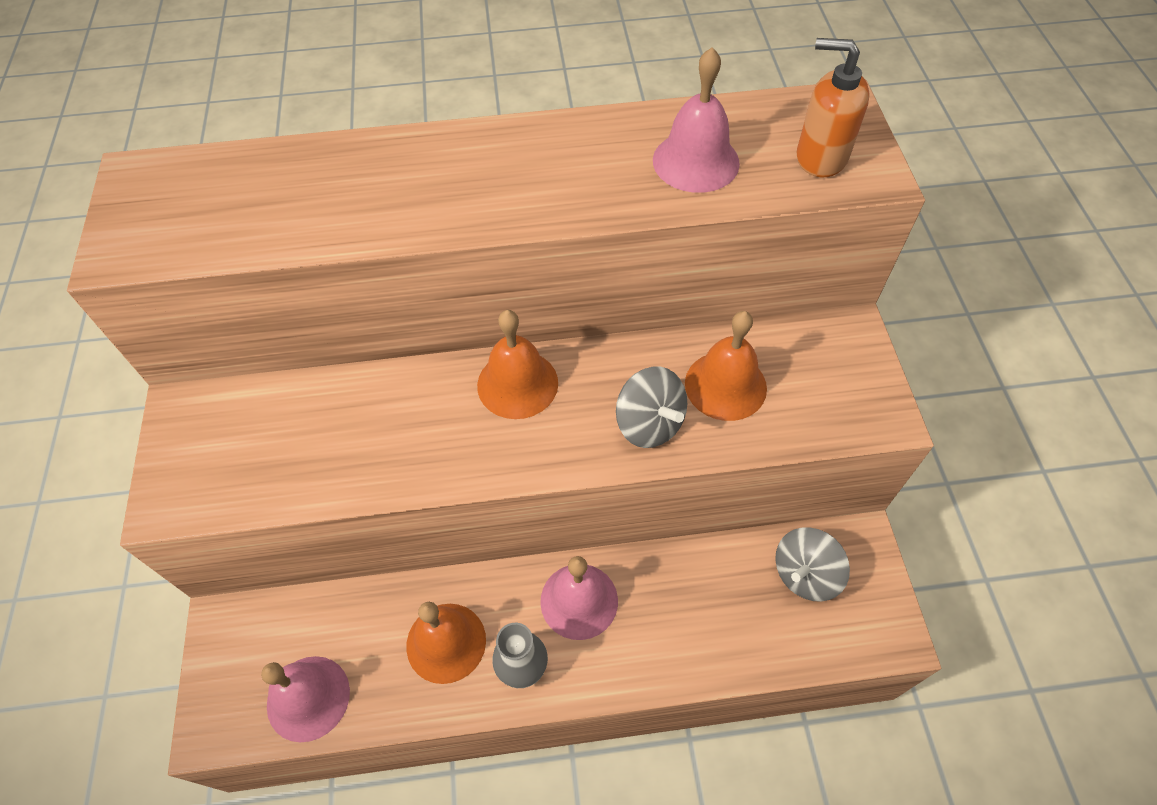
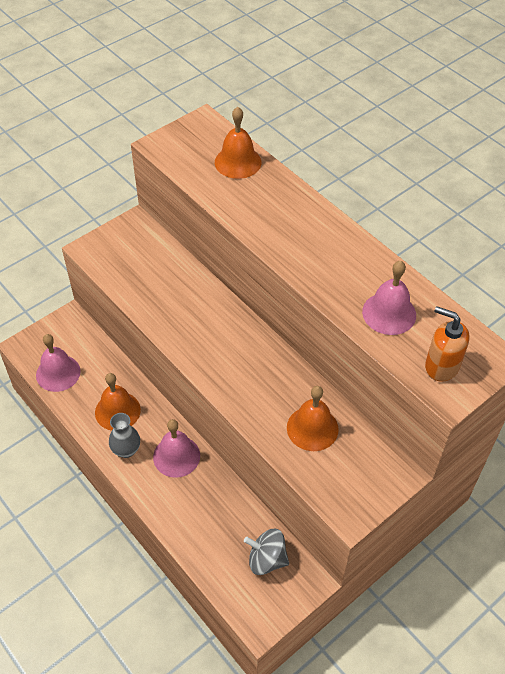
camera: 55 degrees right, 5 degrees down
(517, 384) = (243, 337): orange bell -> orange bell (238, 162)
(649, 424) = (262, 405): grey spinning top -> none
(820, 157) = (441, 366): orange soap dispenser -> orange soap dispenser turned 45 degrees counterclockwise

